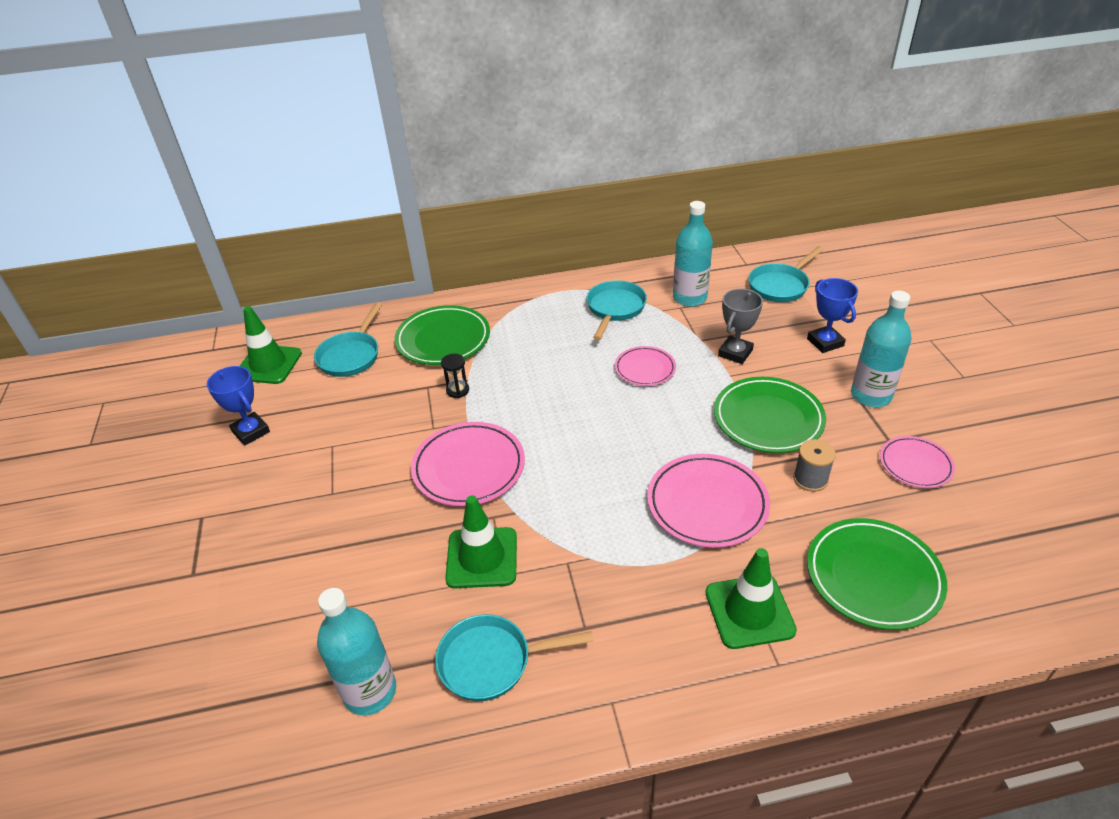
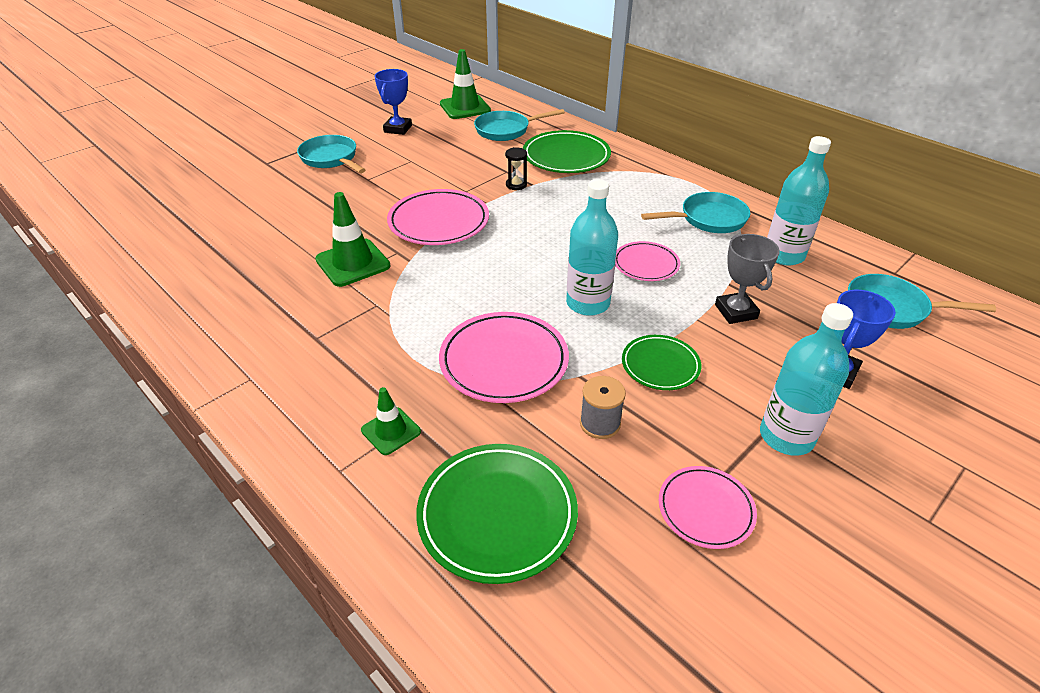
camera: 55 degrees right, 0 degrees up
(370, 691) = (209, 263): turquoise bottle -> turquoise bottle (588, 303)
(491, 661) = (259, 304): turquoise pan -> turquoise pan (331, 158)
(735, 353) = (735, 311): grey trophy -> grey trophy turned 75 degrees clockwise
(749, 611) = (391, 431): green traffic cone -> green traffic cone, size x0.59
(768, 418) = (660, 365): green plate -> green plate, size x0.60

